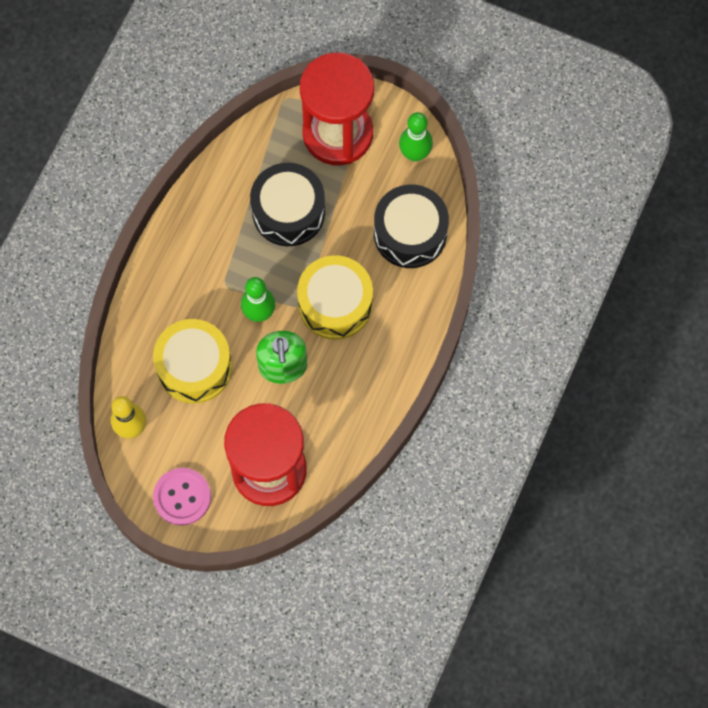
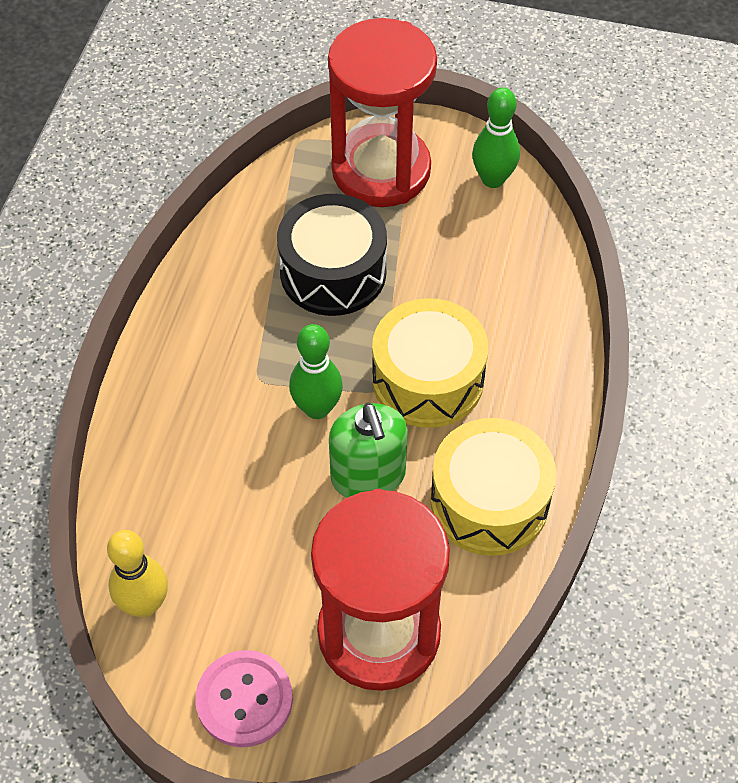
camera: 10 degrees left, 15 degrees down
(194, 367) = (231, 498): yellow drum -> yellow drum (489, 501)
(410, 233) = (512, 274): black drum -> none

